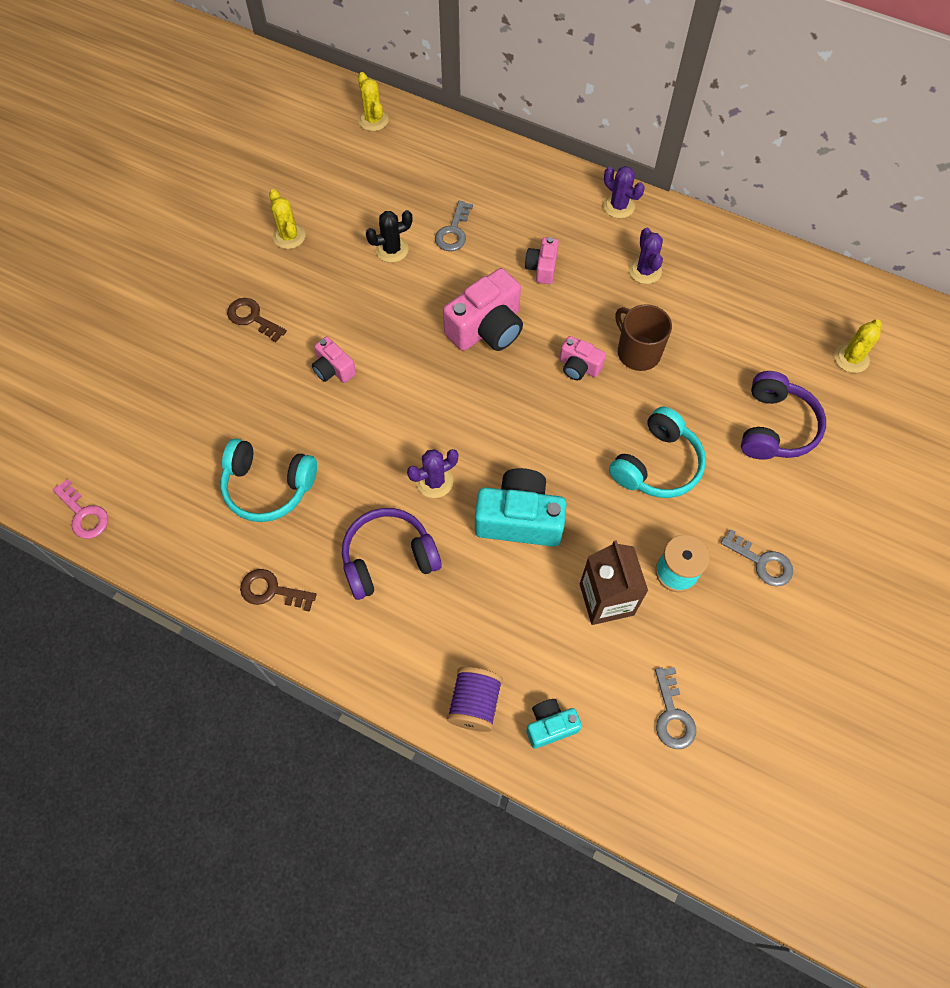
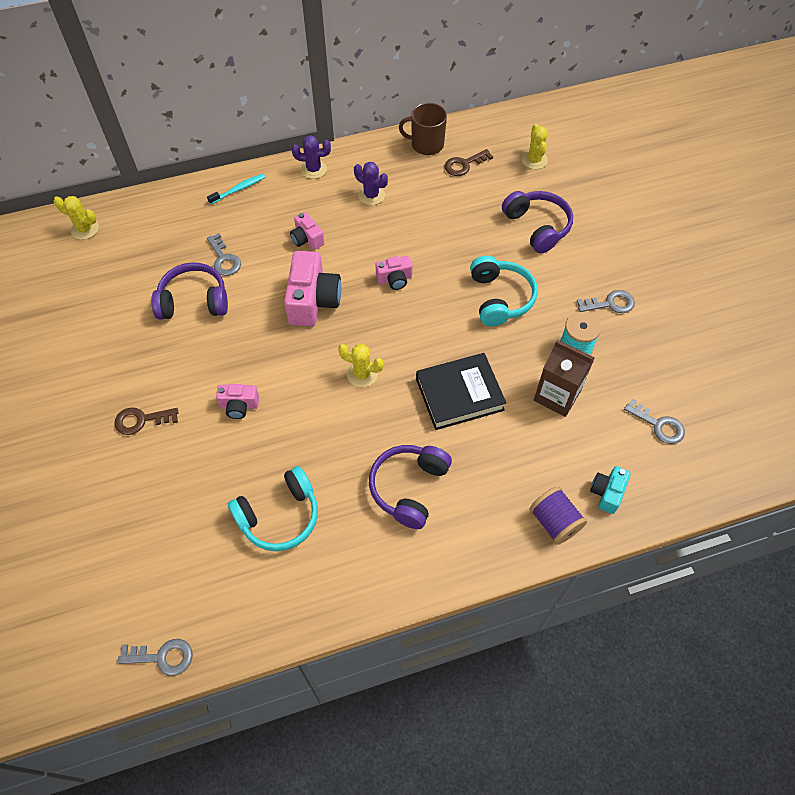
camera: 45 degrees left, 5 degrees down
(84, 514) = (162, 657): pink key -> grey key
(272, 590) = (357, 577): brown key -> brown key (464, 164)
(289, 236) = (107, 347): yellow cactus -> yellow cactus (362, 374)
(392, 249) = (194, 301): black cactus -> purple headphones
(434, 481) = (384, 417): purple cactus -> none
(519, 519) = (459, 394): turquoise camera -> black book
(532, 176) = (238, 189): none -> turquoise toothbrush
(637, 352) = (419, 244): brown mug -> brown mug (426, 144)

